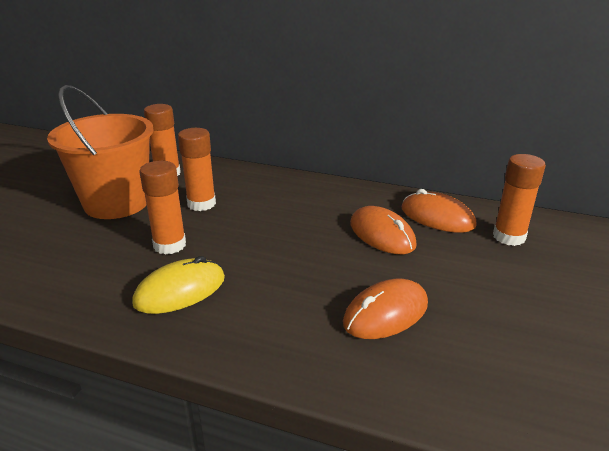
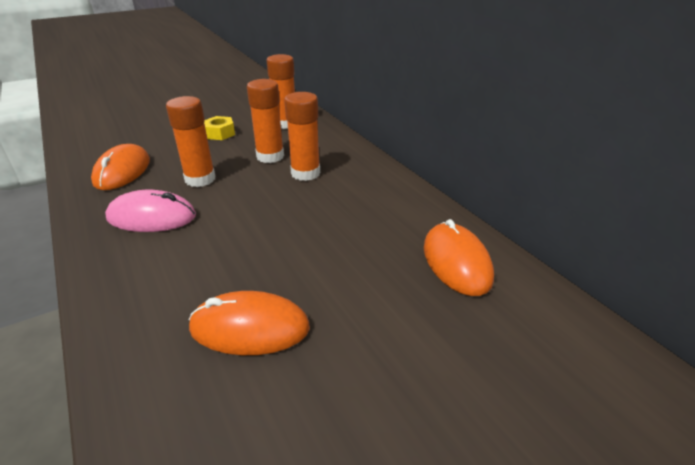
camera: 40 degrees right, 5 degrees up
(116, 203) = (220, 133): orange bucket -> yellow nut
(180, 290) = (152, 217): yellow mouse -> pink mouse
(382, 234) = (369, 251): orange mouse -> orange mouse (122, 171)
(509, 237) = (511, 328): orange glue stick -> orange glue stick (305, 173)

